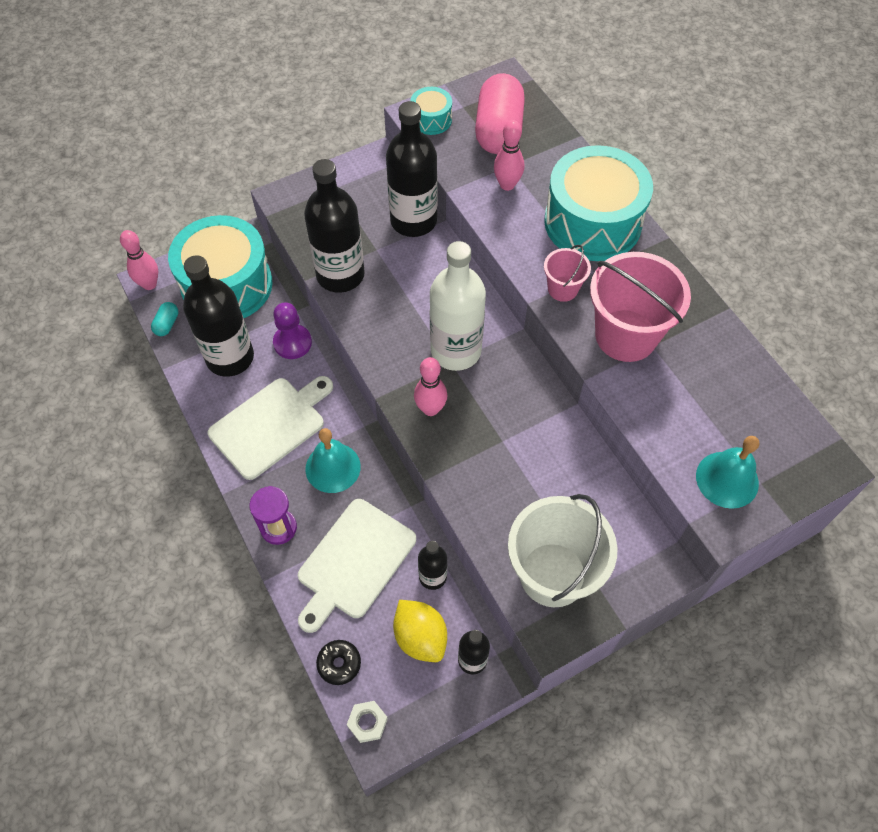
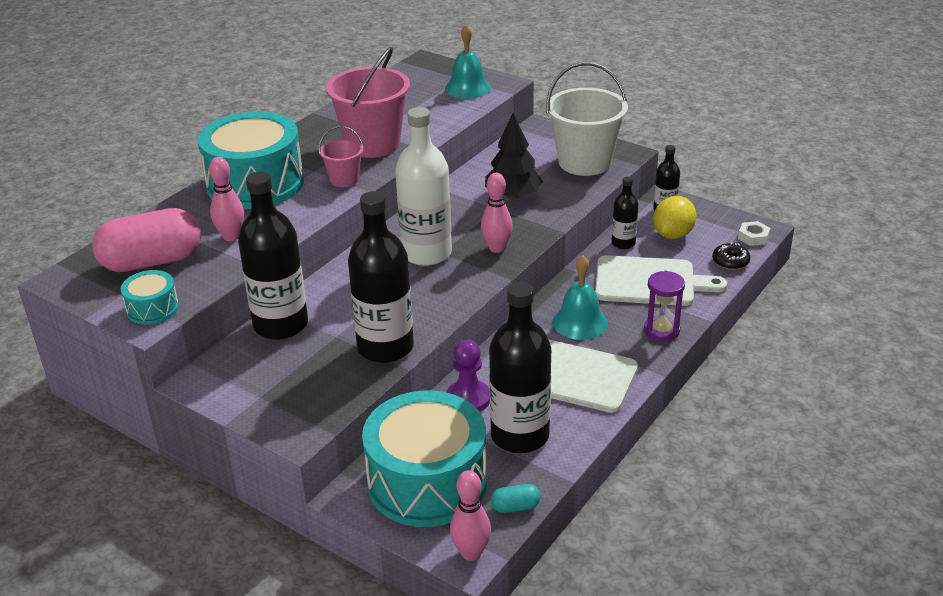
camera: 115 degrees left, 25 degrees down
(518, 466) = (513, 196): none -> black tree

